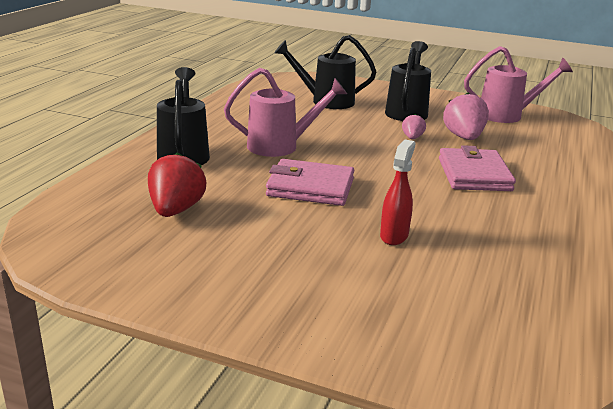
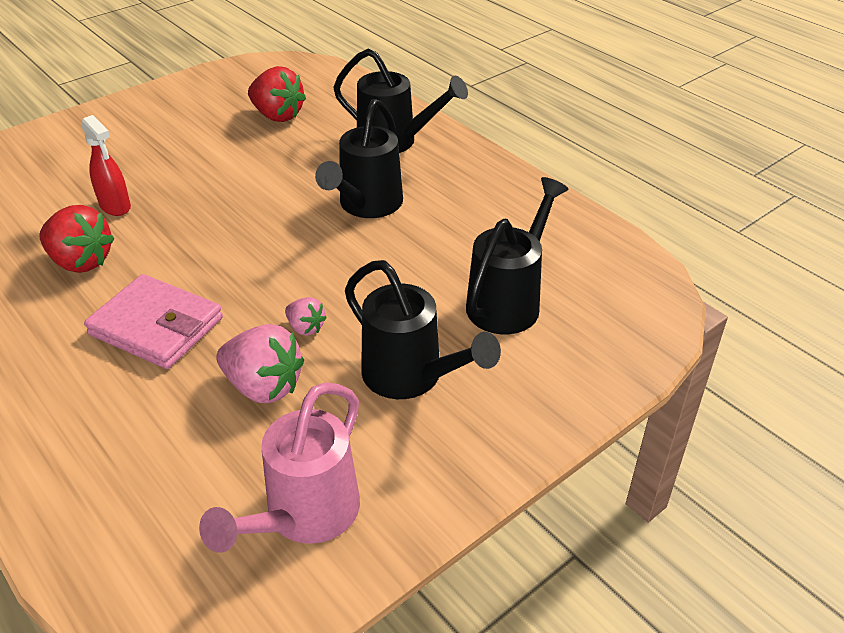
camera: 120 degrees right, 15 degrees up
(280, 146) = (366, 205): pink watering can -> black watering can
(310, 187) = (249, 192): pink wallet -> none
(467, 222) = (81, 262): none -> red strawberry

